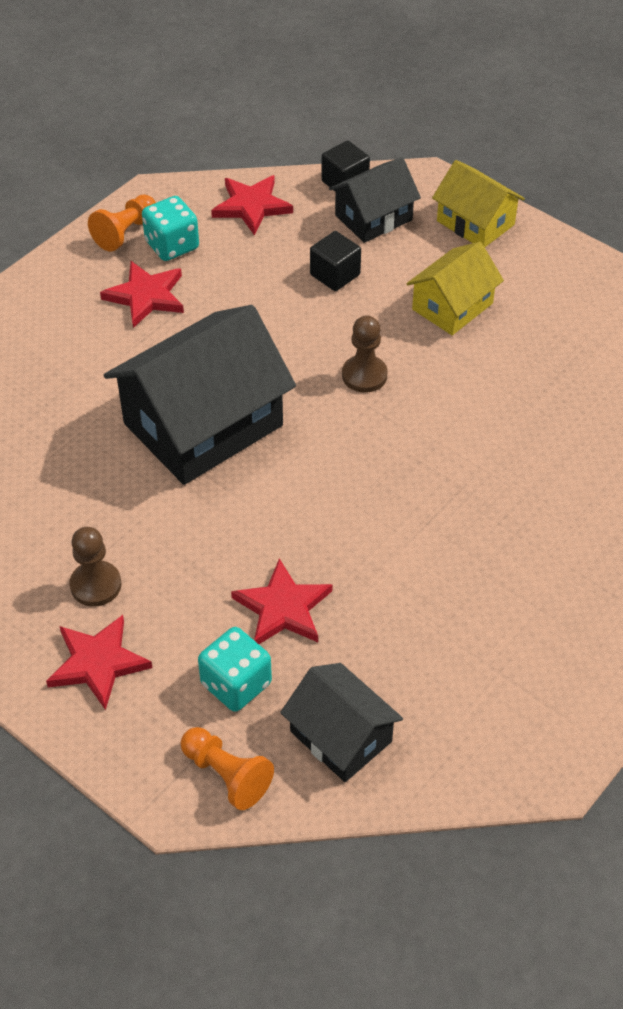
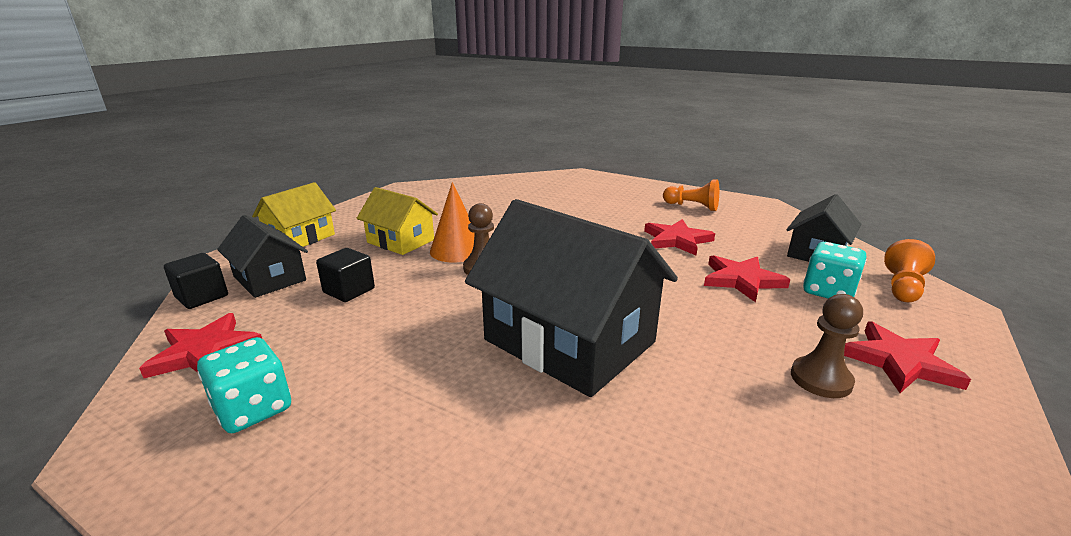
camera: 100 degrees left, 25 degrees down
(125, 232) = (195, 467): orange pawn -> orange pawn (692, 206)
(146, 296) = (357, 417): red star -> red star (676, 240)
(417, 355) = (457, 250): none -> orange cone

